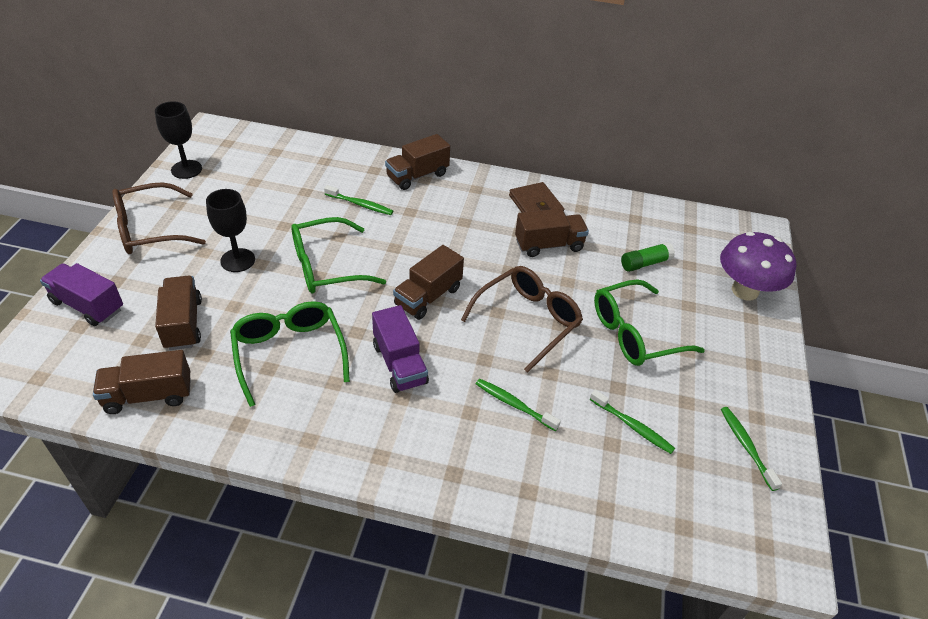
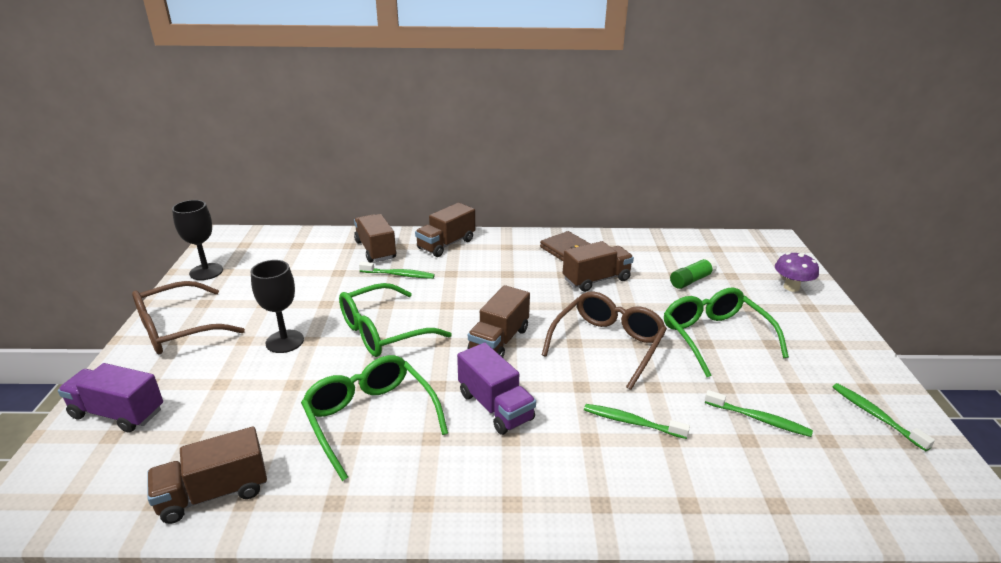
camera: 10 degrees left, 15 degrees down
(183, 324) = (238, 411): brown truck -> brown truck (375, 250)
(635, 333) = (715, 337): green glasses -> green glasses turned 105 degrees clockwise
(744, 291) = (791, 287): purple mushroom -> purple mushroom, size x0.60

